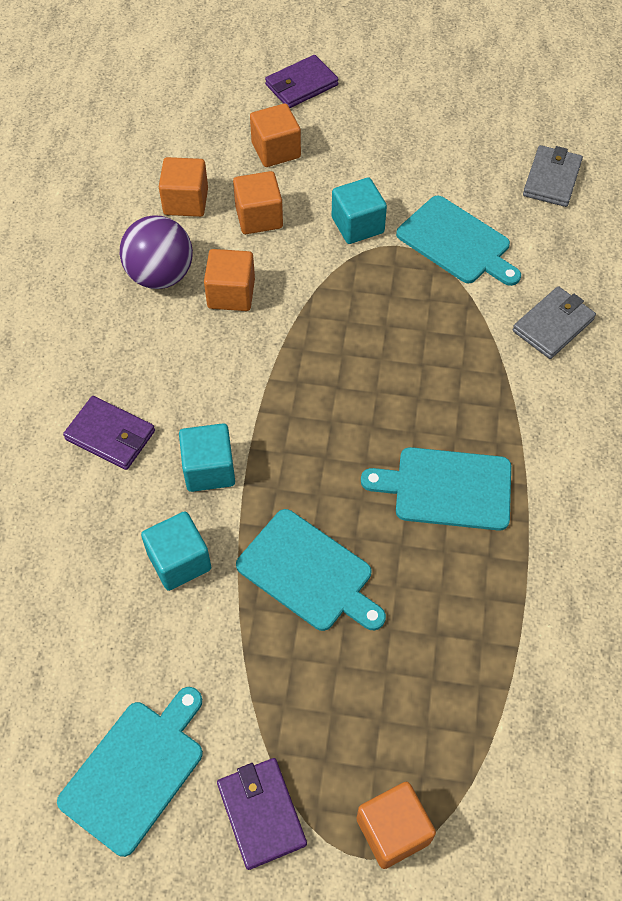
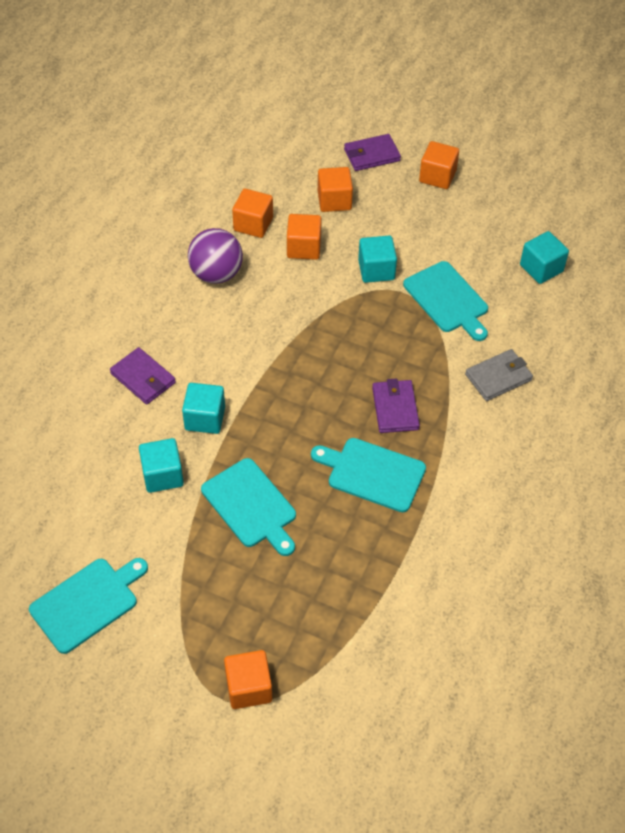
camera: 15 degrees right, 5 degrees down
(231, 294) = (263, 299): orange cube -> orange cube (437, 176)
(261, 813) = (163, 652): purple wallet -> purple wallet (395, 408)
(552, 179) = (541, 268): grey wallet -> turquoise cube

